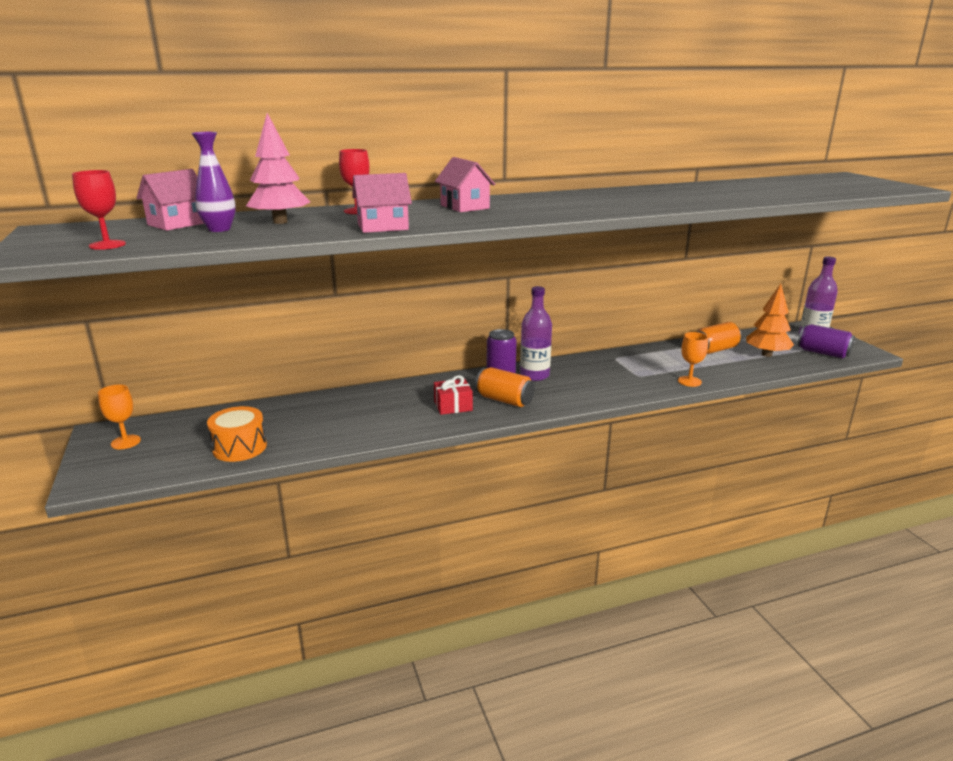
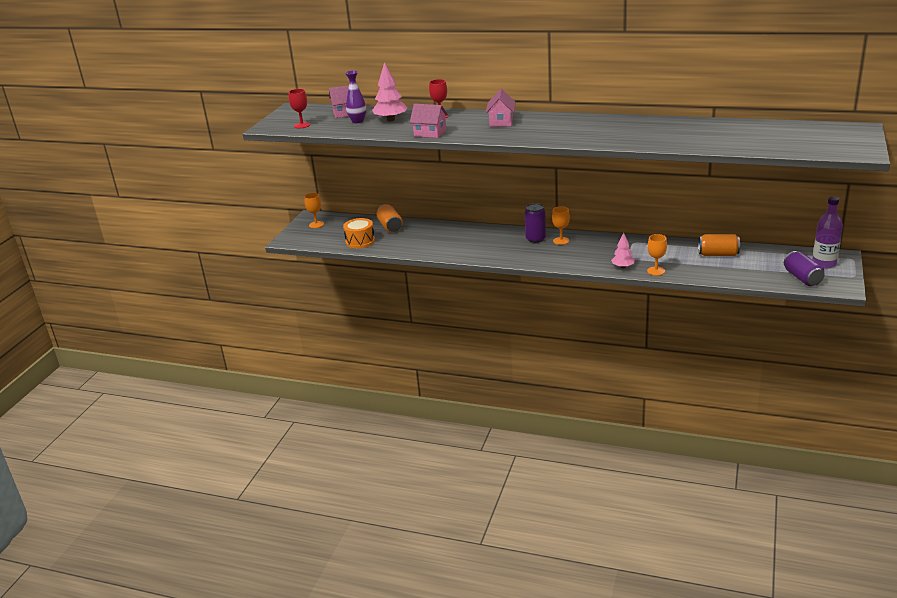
camera: 40 degrees right, 5 degrees up
(453, 406) = (487, 247): red gift -> none
(504, 400) = (520, 251): orange can -> orange can (390, 226)
(534, 375) = (561, 241): purple bottle -> orange goblet
(649, 386) = (622, 267): none -> pink tree
(767, 354) = (752, 268): orange tree -> none

